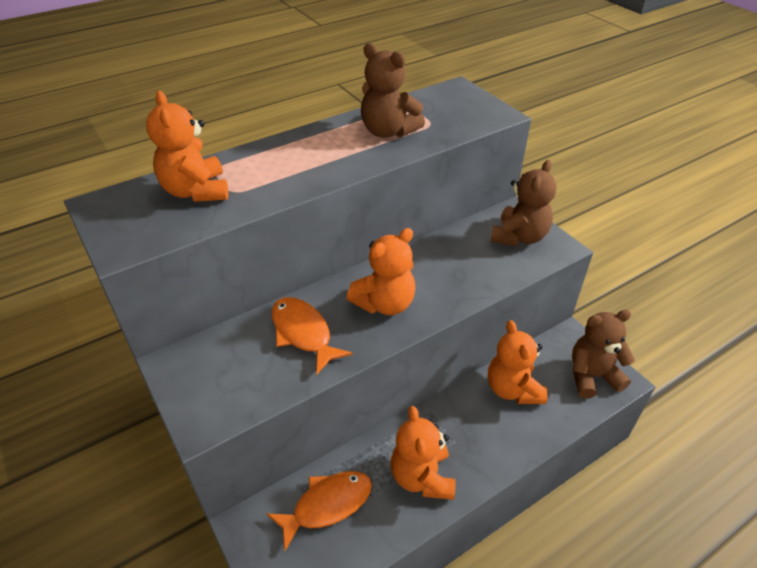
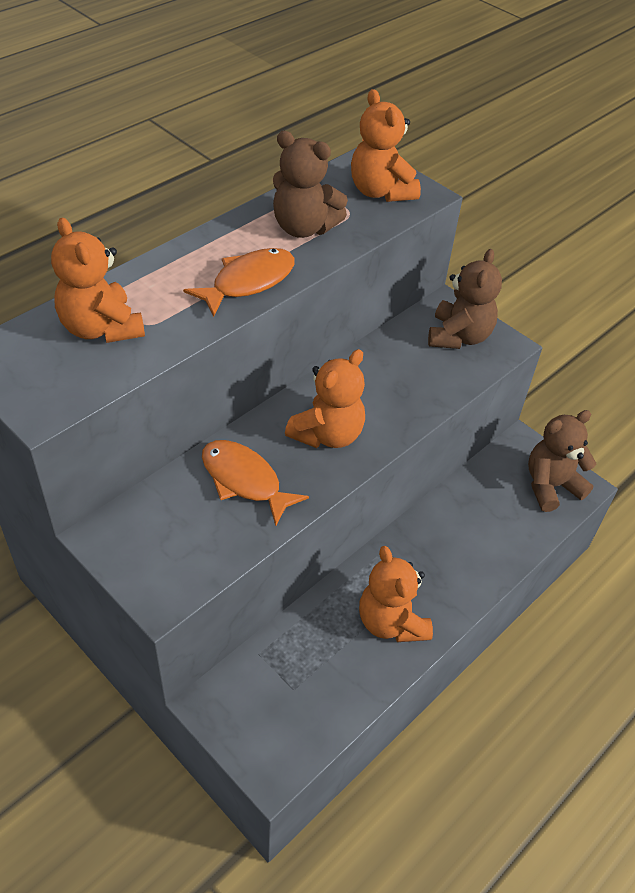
camera: 15 degrees left, 5 degrees up
(327, 505) = (295, 667): orange fish -> orange fish (248, 282)
(512, 389) = (469, 512): orange teddy bear -> orange teddy bear (380, 192)

